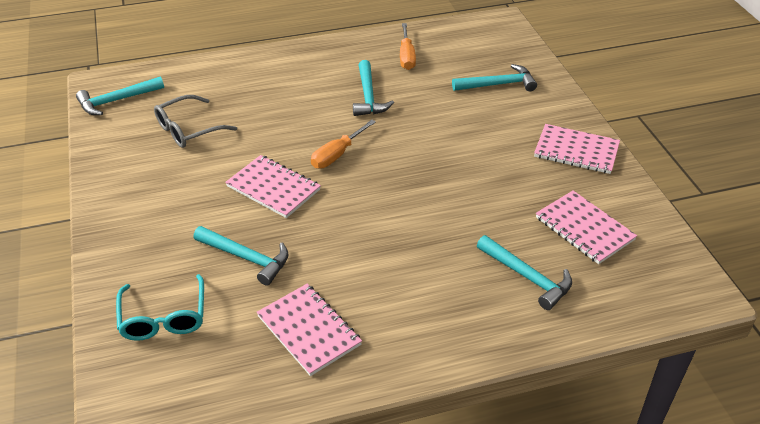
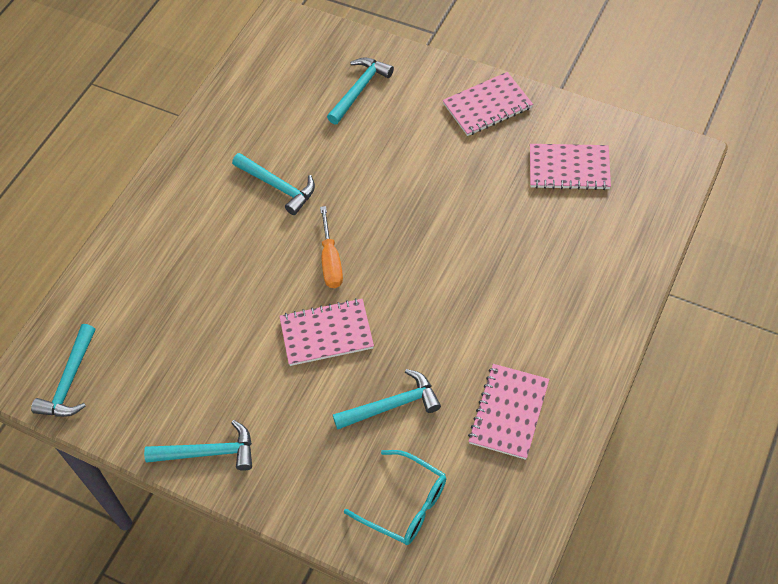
camera: 45 degrees left, 15 degrees up
(189, 129) = (179, 348): grey glasses -> none
(309, 330) = (509, 412): pink notebook -> pink notebook turned 75 degrees counterclockwise
(406, 56) = (253, 121): orange screwdriver -> none
(527, 277) = (582, 239): turquoise hammer -> turquoise hammer (208, 452)

